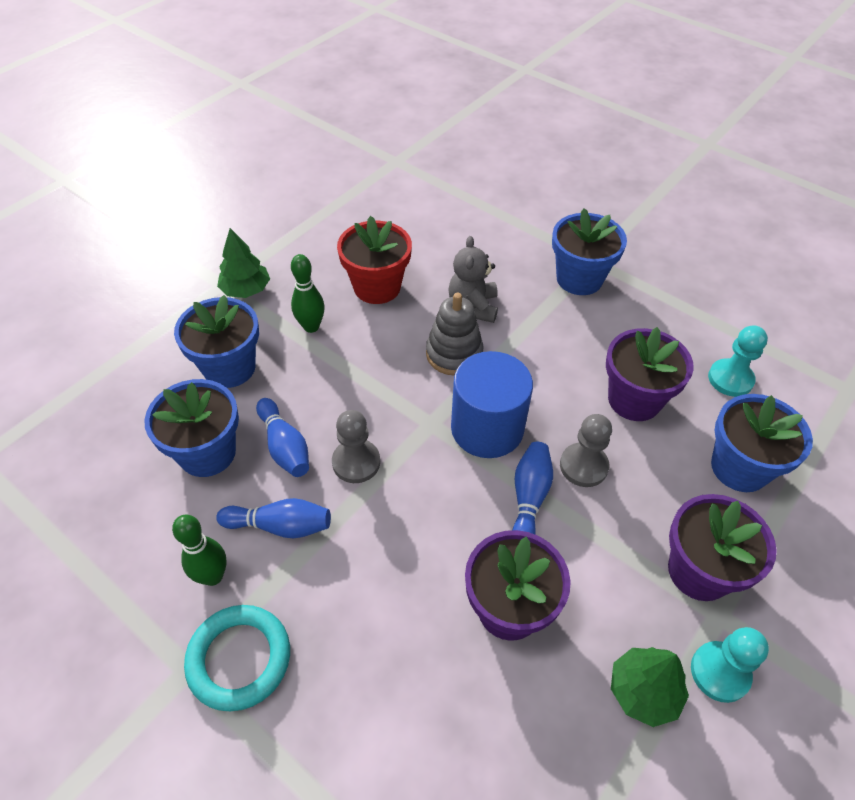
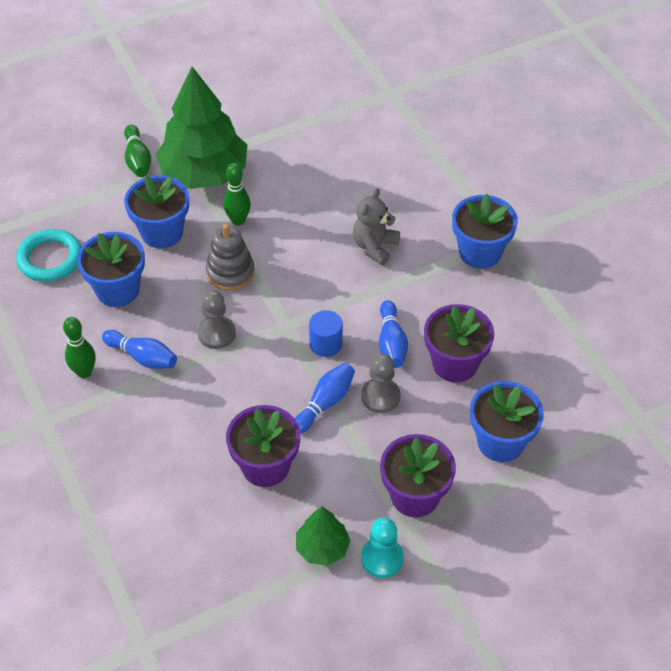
camera: 25 degrees right, 0 degrees up
(161, 298) = (137, 159): none -> green bowling pin
(239, 659) = (78, 427): turquoise ring -> turquoise ring (50, 259)
(246, 290) = (204, 173): green tree -> green tree, size x2.07
(285, 446) = (172, 304): blue bowling pin -> blue bowling pin (391, 343)
(377, 287) = (307, 204): red flower pot -> none
(454, 354) = (336, 279): grey stacking toy -> grey stacking toy (230, 272)
(487, 428) = (326, 344): blue cylinder -> blue cylinder, size x0.55
(730, 379) = (546, 376): turquoise pawn -> none

